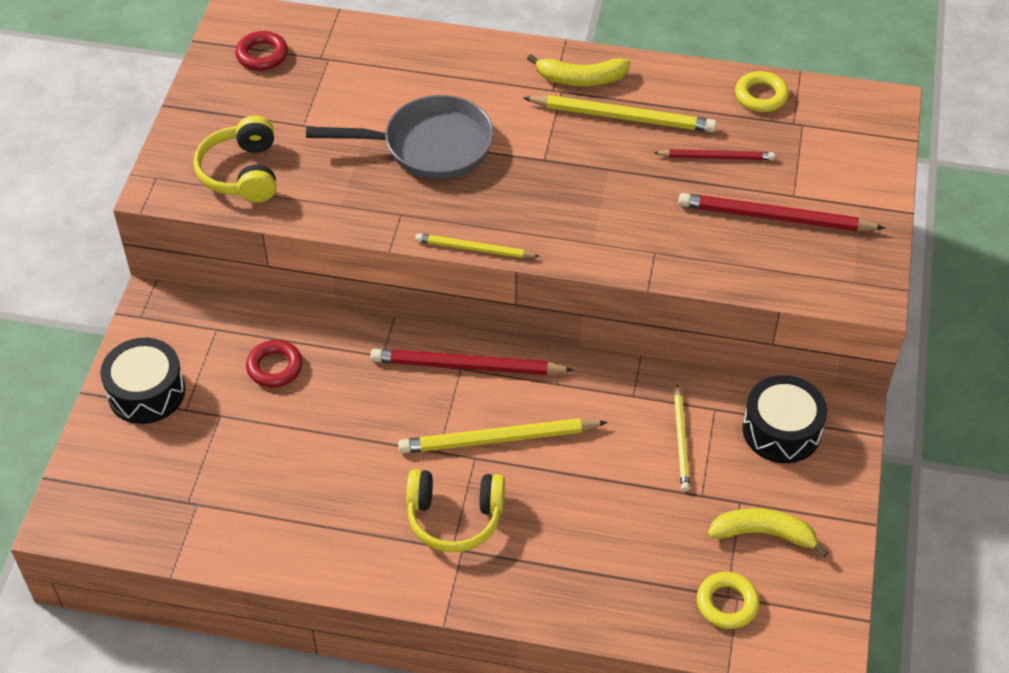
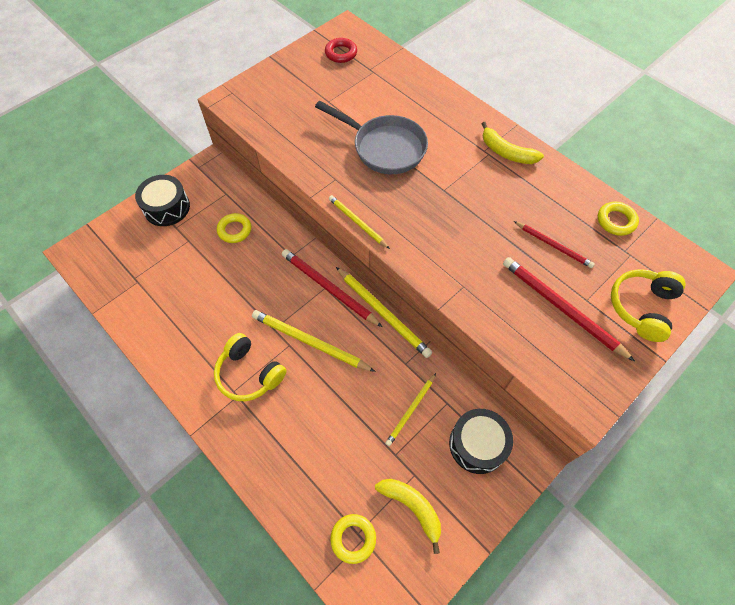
camera: 35 degrees right, 10 degrees up
(242, 173) = (274, 111): yellow headphones -> yellow headphones (642, 307)
(275, 367) = (234, 230): red ring -> yellow ring
(623, 117) = (513, 188): yellow pencil -> yellow pencil (383, 313)

